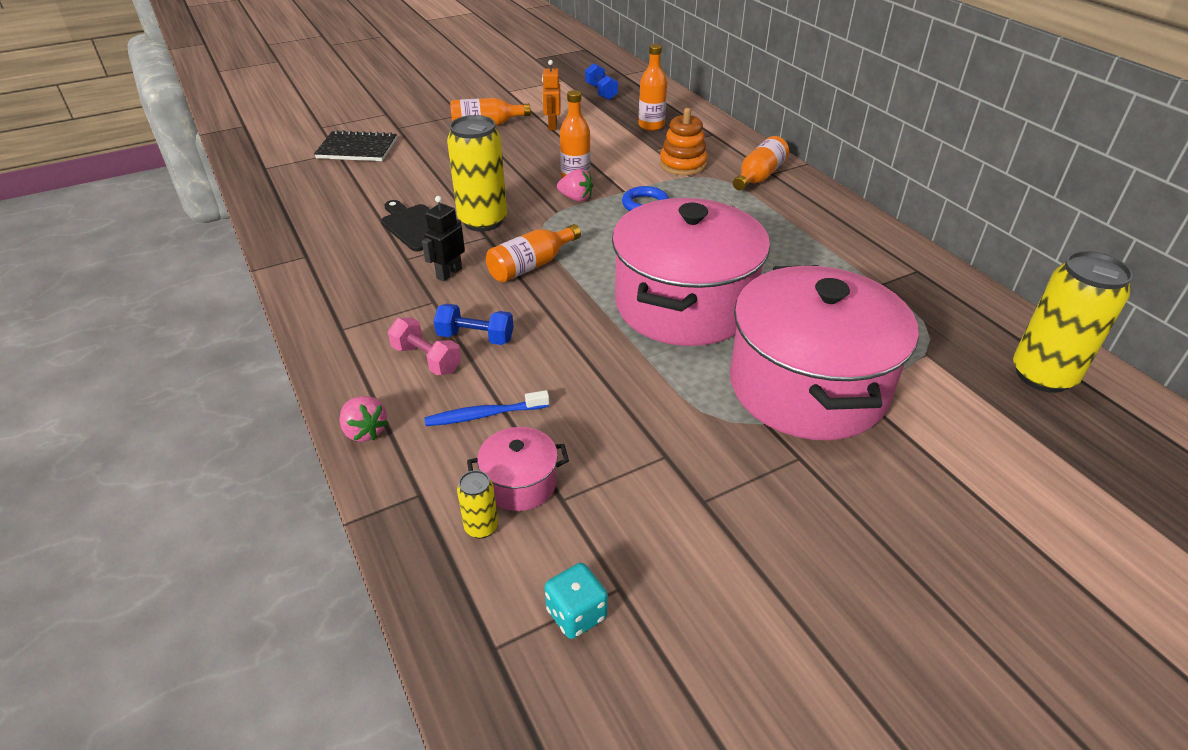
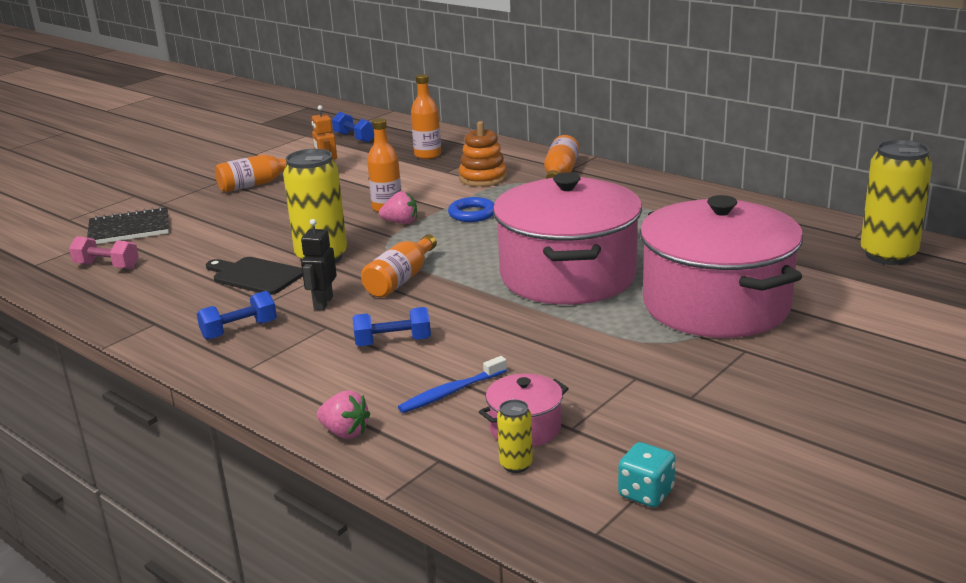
camera: 20 degrees left, 15 degrees down
(363, 284) = (239, 330): none -> blue dumbbell
(426, 359) = (358, 368): pink dumbbell -> pink dumbbell (107, 266)

